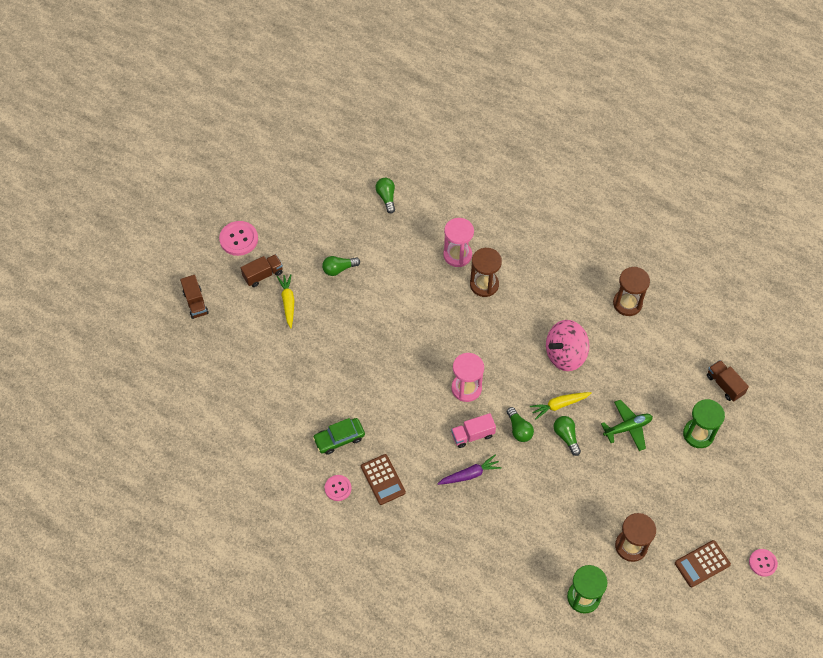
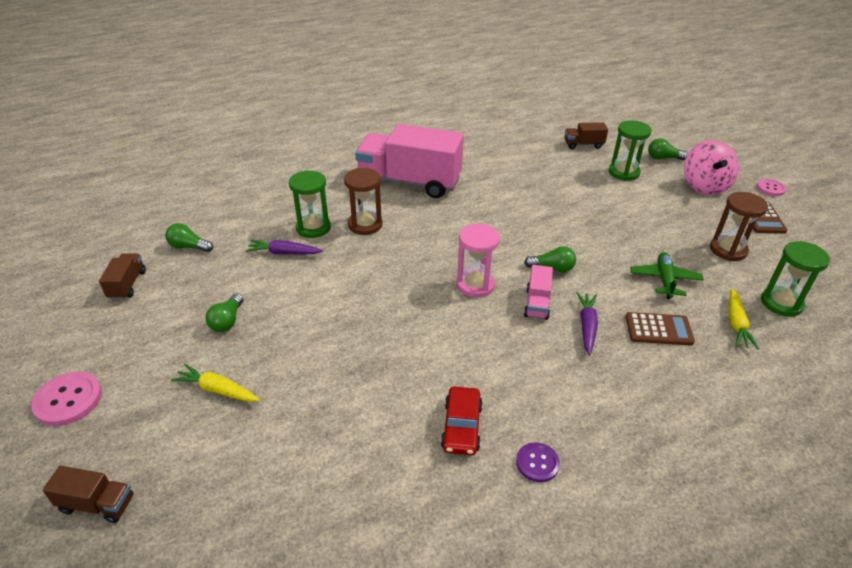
camera: 60 degrees left, 20 degrees down
(263, 275) = (150, 398): brown truck -> brown truck (127, 285)
(338, 488) = (537, 463): pink button -> purple button
(339, 438) = (461, 426): green car -> red car
(383, 479) = (550, 407): brown calculator -> brown calculator (658, 329)
(419, 256) = (284, 253): none -> purple carrot
(457, 255) = (313, 228): pink hourglass -> green hourglass
(559, 405) = (542, 232): yellow carrot -> yellow carrot (736, 323)
(560, 282) = (409, 182): none -> pink truck
(565, 354) = (488, 208): pink spinning top -> pink spinning top (704, 186)
(566, 436) = (580, 242): green light bulb -> green light bulb (663, 158)
(627, 303) = (465, 158): brown hourglass -> none
(627, 427) = (594, 204): green plane -> green plane (664, 280)

